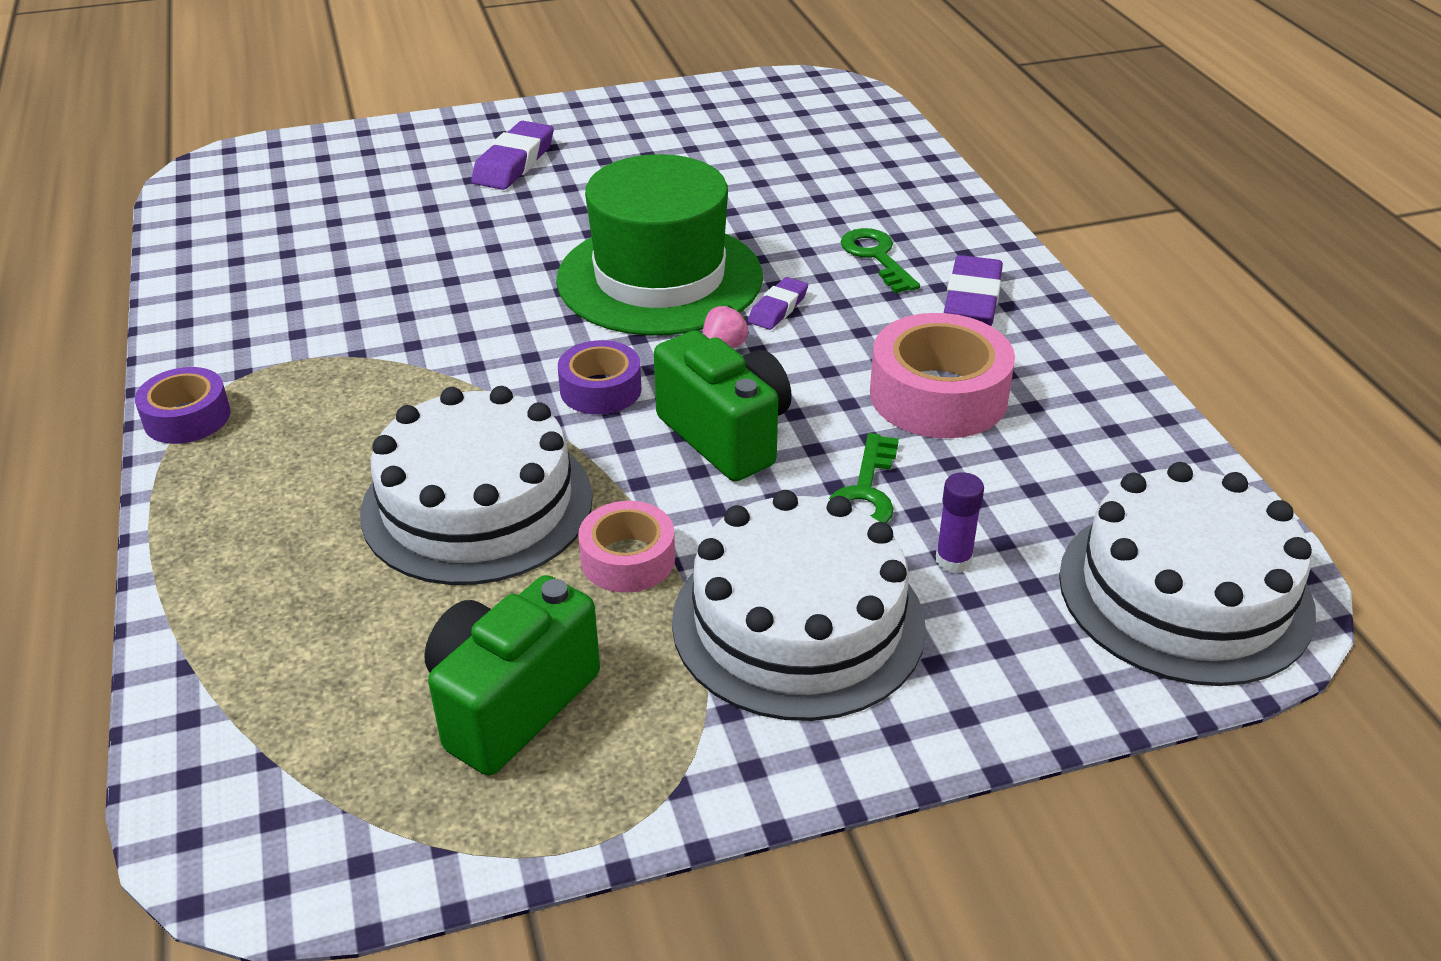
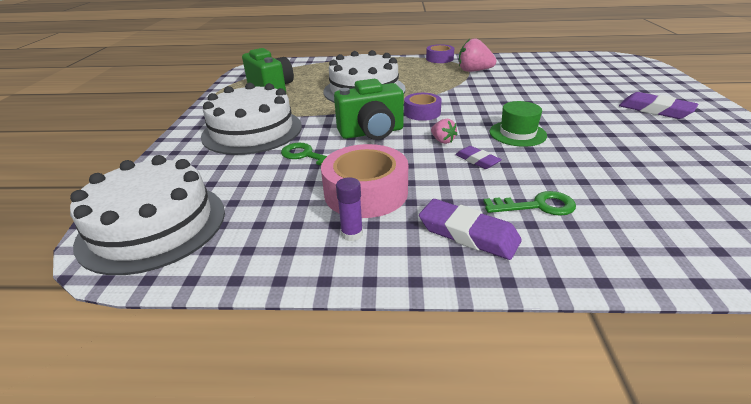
camera: 110 degrees right, 5 degrees down
(304, 350) = (474, 71): none -> pink strawberry
(628, 559) = (314, 108): pink tape -> none
(659, 278) = (517, 133): green hat -> green hat, size x0.48
(953, 560) = (246, 167): purple glue stick -> purple glue stick (352, 234)

